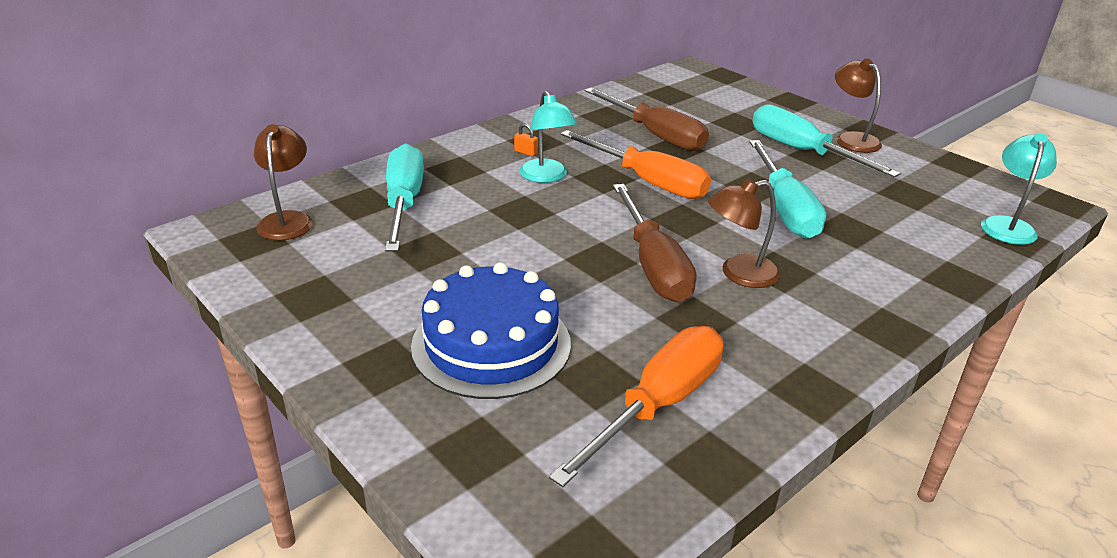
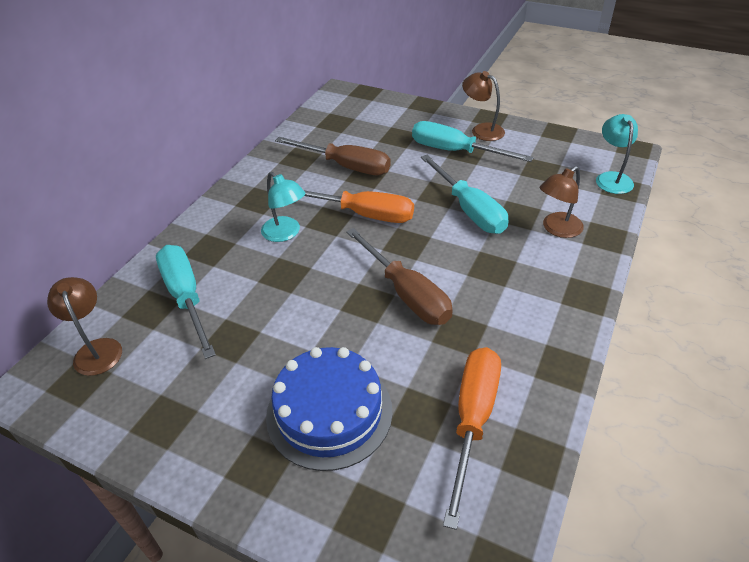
camera: 20 degrees left, 10 degrees up
(526, 152) = (257, 214): orange padlock -> none
(739, 274) = (467, 280): brown lamp -> brown lamp (557, 229)

